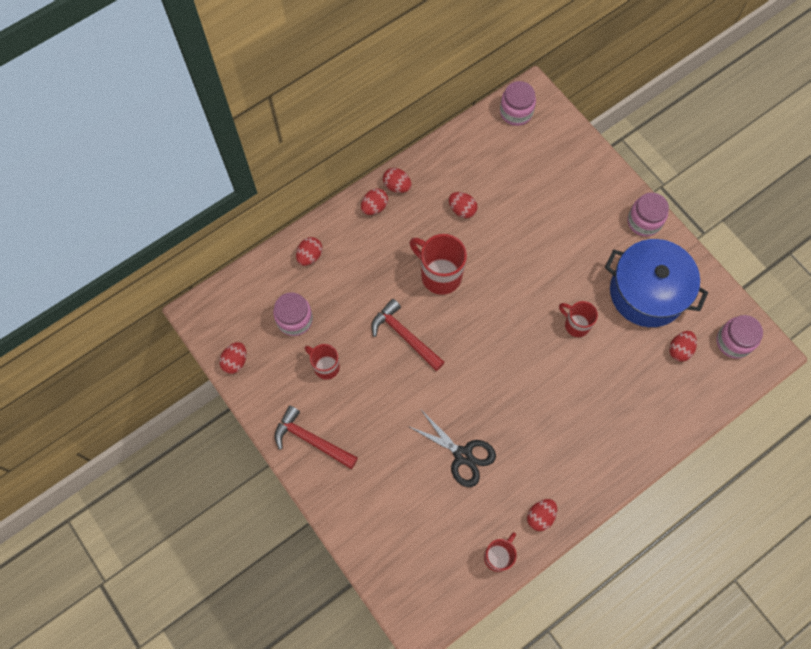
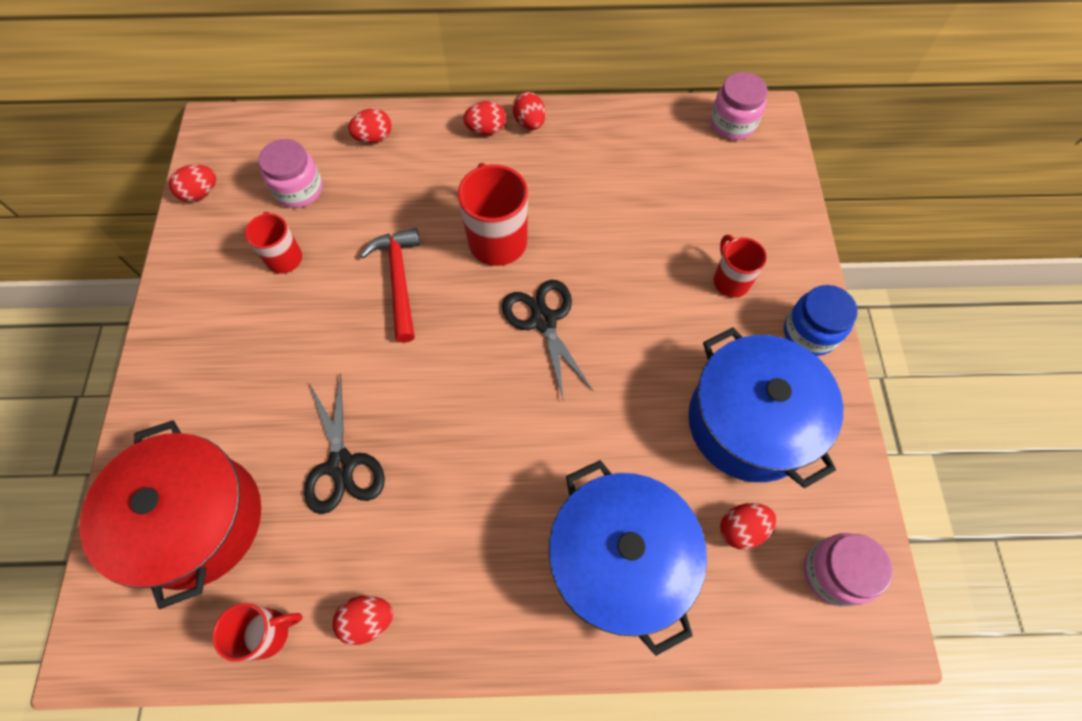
camera: 35 degrees right, 5 degrees down
(311, 440) = (194, 325): red hammer -> none
(413, 534) = (196, 520): none -> red pot
(462, 210) = (583, 187): red egg -> none
(503, 305) = (544, 320): none -> black scissors
(576, 324) = (619, 401): red mug -> red mug (730, 280)
(635, 405) = (619, 560): none -> blue pot
(644, 221) = (809, 332): pink jar -> blue jar

